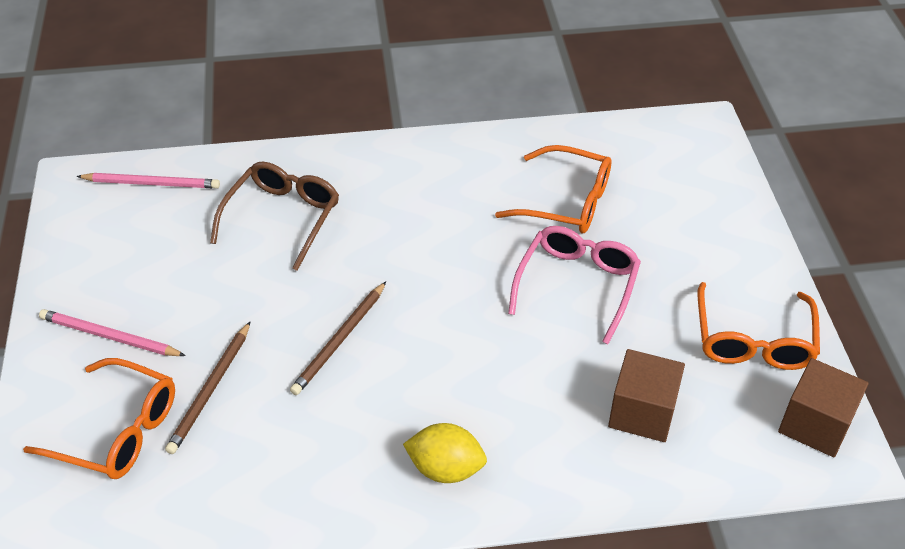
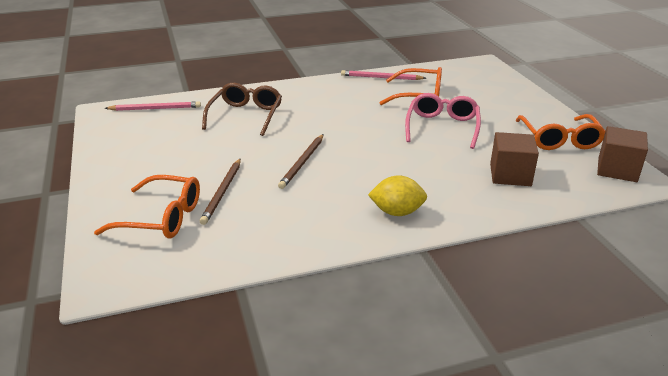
camera: 10 degrees left, 15 degrees down
(109, 336) = (144, 175): pink pencil -> pink pencil (381, 77)

